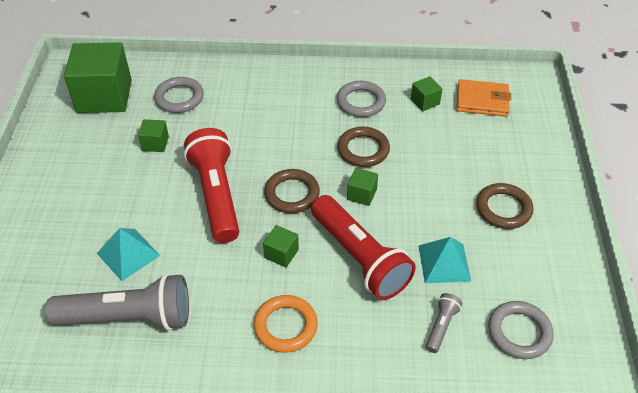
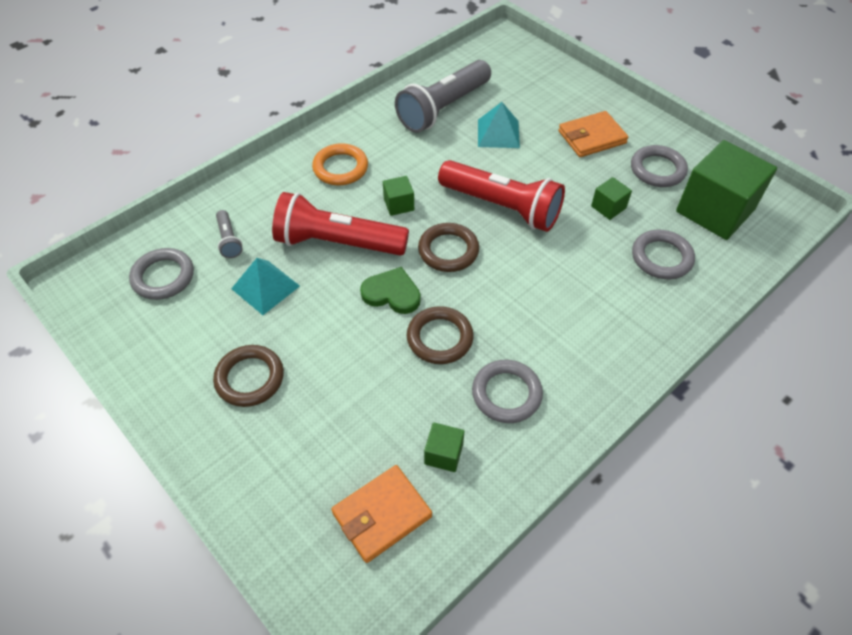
camera: 135 degrees right, 5 degrees up
(76, 195) = (592, 137): none -> orange wallet
(84, 141) = (657, 169): none -> grey ring
(361, 194) = (392, 293): green cube -> green heart

